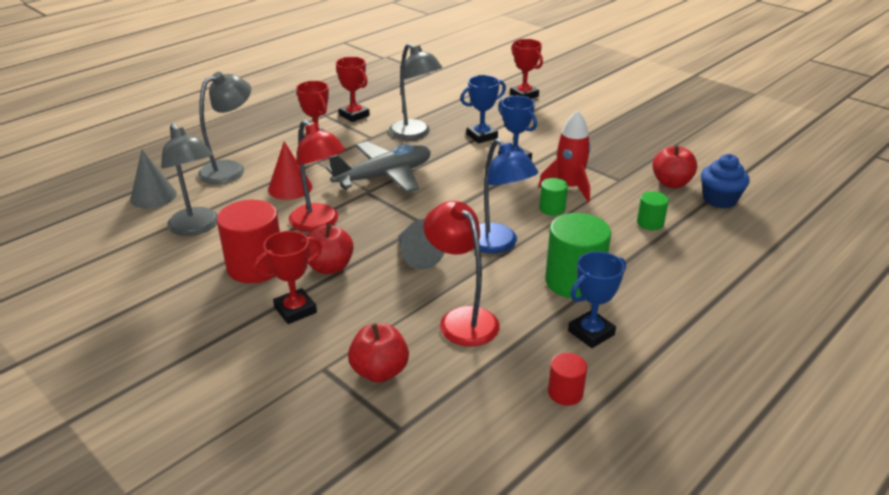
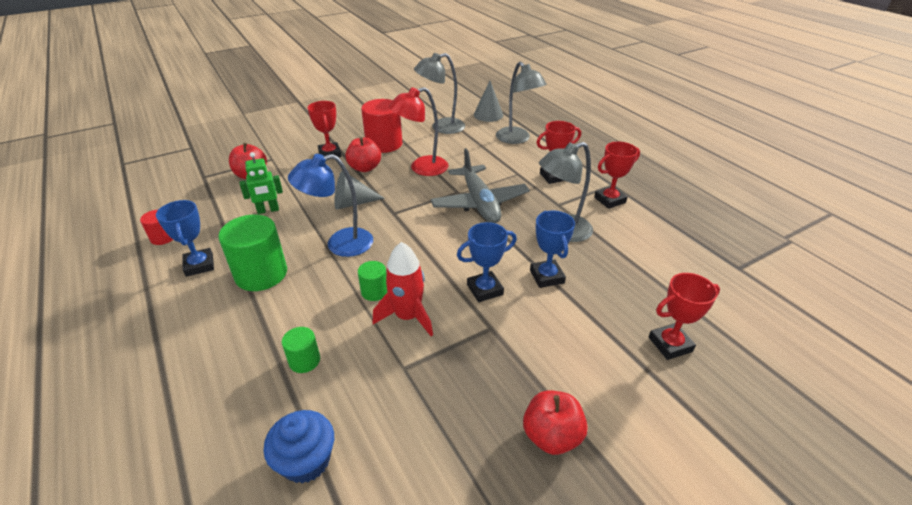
camera: 105 degrees right, 5 degrees up
(290, 188) = (478, 160): red cone -> none
(462, 319) = (268, 210): red lamp -> green robot
(671, 183) = (371, 421): red apple -> red apple (551, 436)

